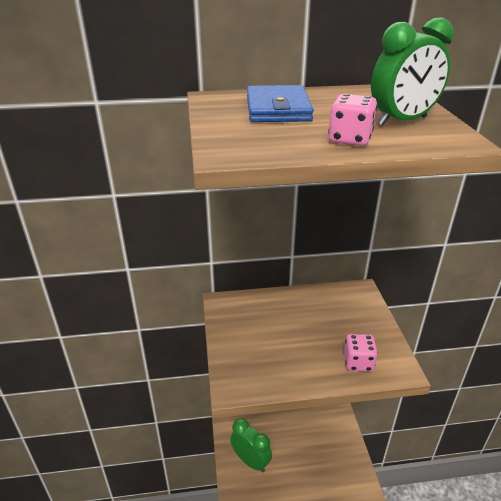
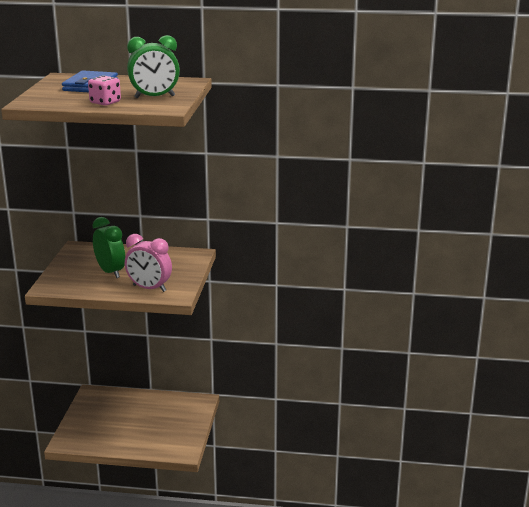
camera: 15 degrees right, 10 degrees down
(251, 461) = (97, 416): green clock -> green clock (110, 272)
(358, 362) = (149, 288): pink dice -> pink clock

